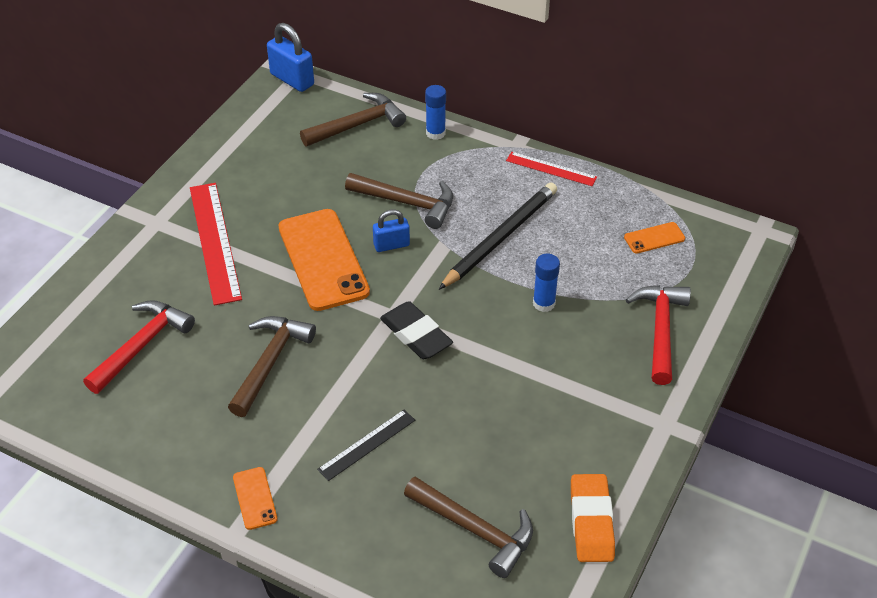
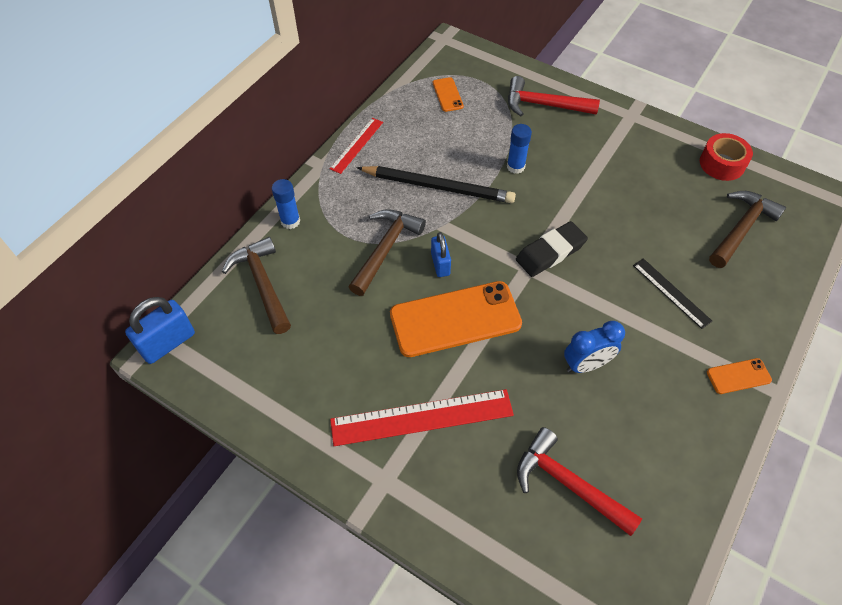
camera: 85 degrees left, 10 degrees up
(270, 362) = (586, 364): brown hammer -> blue clock
(500, 238) = (438, 187): black pencil -> black pencil turned 150 degrees clockwise
(591, 522) = (722, 164): orange eraser -> red tape

